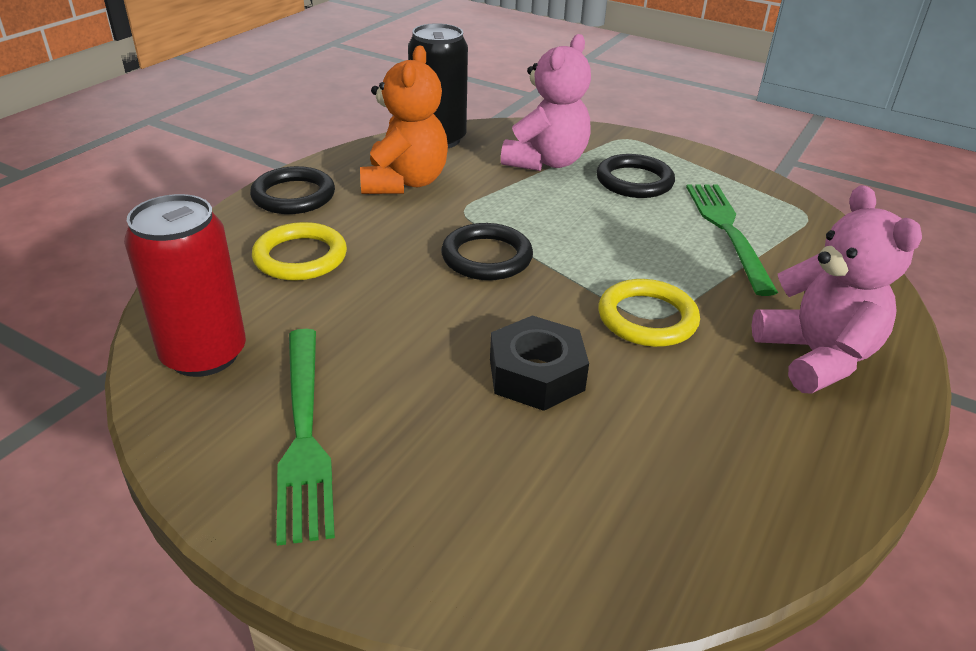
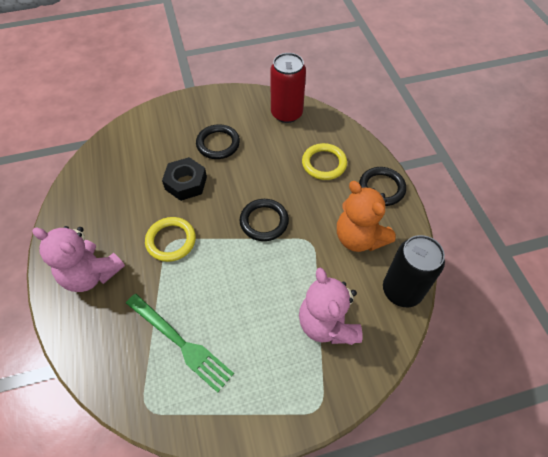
camera: 135 degrees right, 20 degrees up
(304, 434) = (226, 117): green fork -> none
(634, 181) = (265, 351): black ring -> black ring (218, 144)

